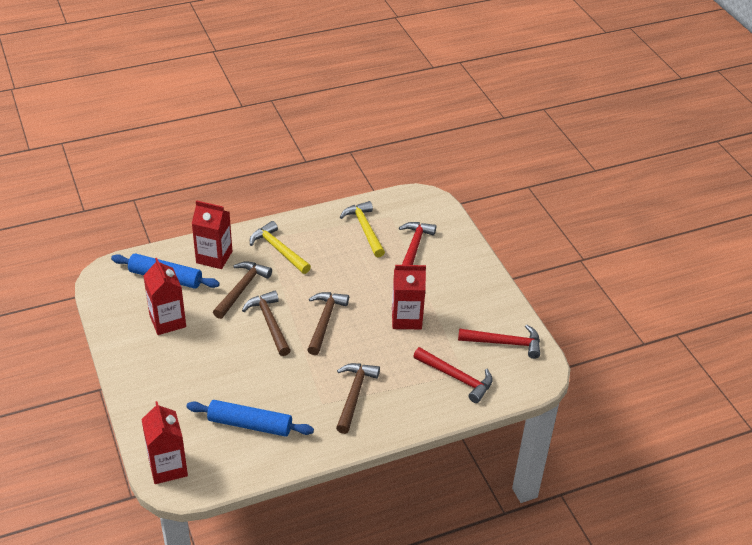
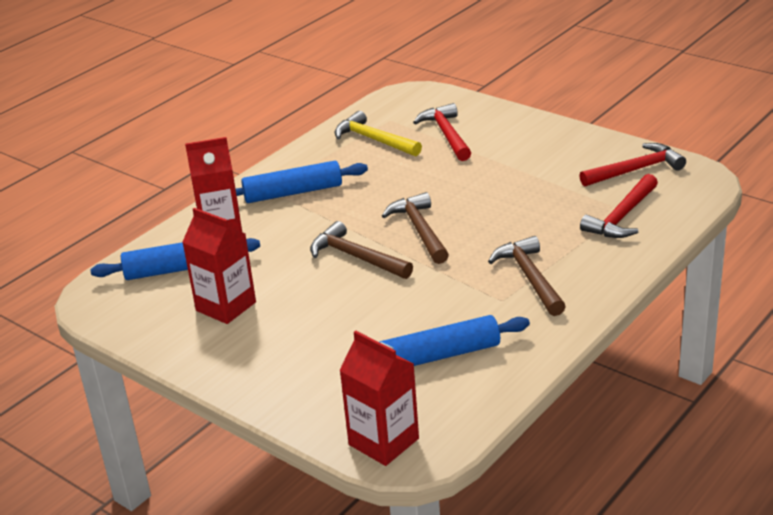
camera: 25 degrees left, 10 degrees down
(242, 289) = (287, 242): brown hammer -> none
(278, 250) = (293, 192): yellow hammer -> blue rolling pin
(406, 318) = (508, 192): red carton -> none
(457, 378) = (622, 217): red hammer -> red hammer turned 120 degrees clockwise

